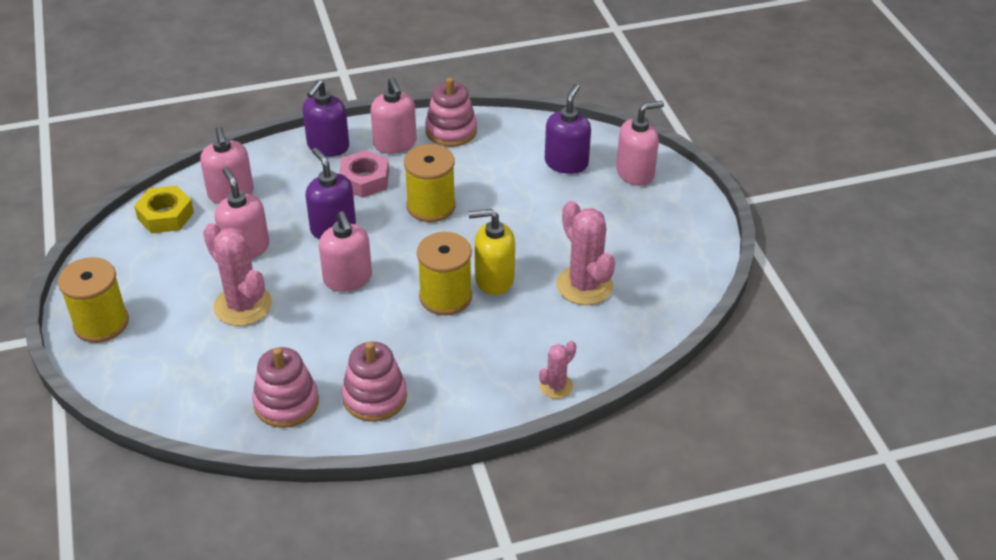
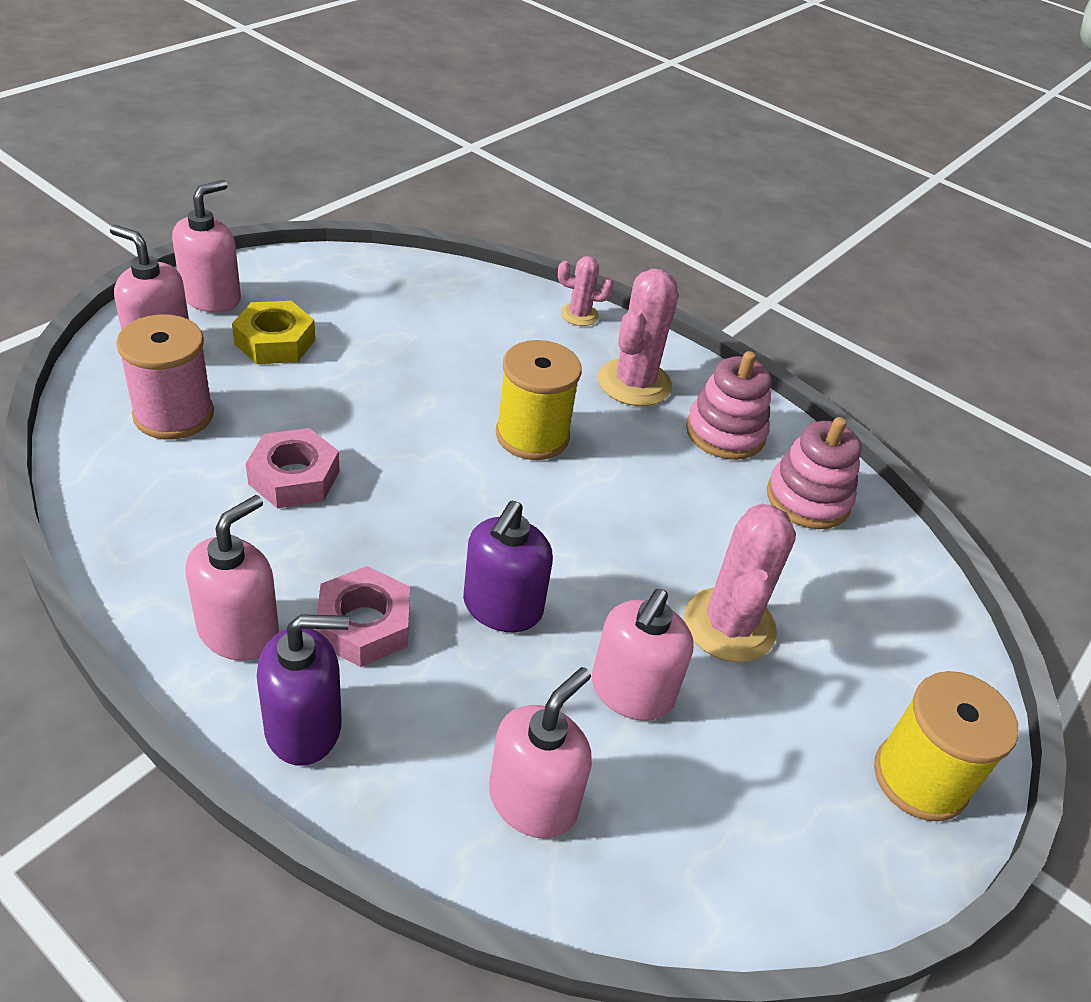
camera: 130 degrees left, 0 degrees up
(165, 215) = (663, 868): yellow nut -> yellow nut (275, 342)
(348, 279) = (584, 539): pink soap dispenser -> pink soap dispenser (212, 297)
(431, 206) = (372, 518): yellow spool -> none
(451, 131) = (158, 572): pink stacking toy -> none
(483, 189) = (294, 477): none -> pink nut
(494, 279) = (467, 406): yellow soap dispenser -> none
(566, 163) = (173, 414): purple soap dispenser -> pink spool
(584, 285) = (416, 334): pink cactus -> pink cactus (634, 383)

